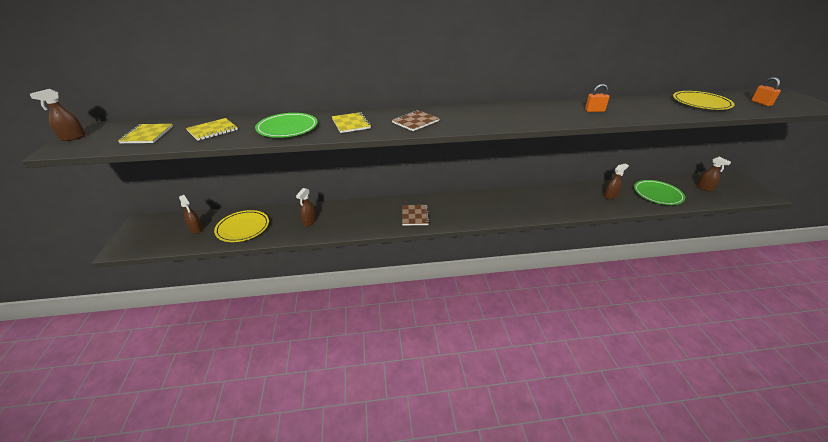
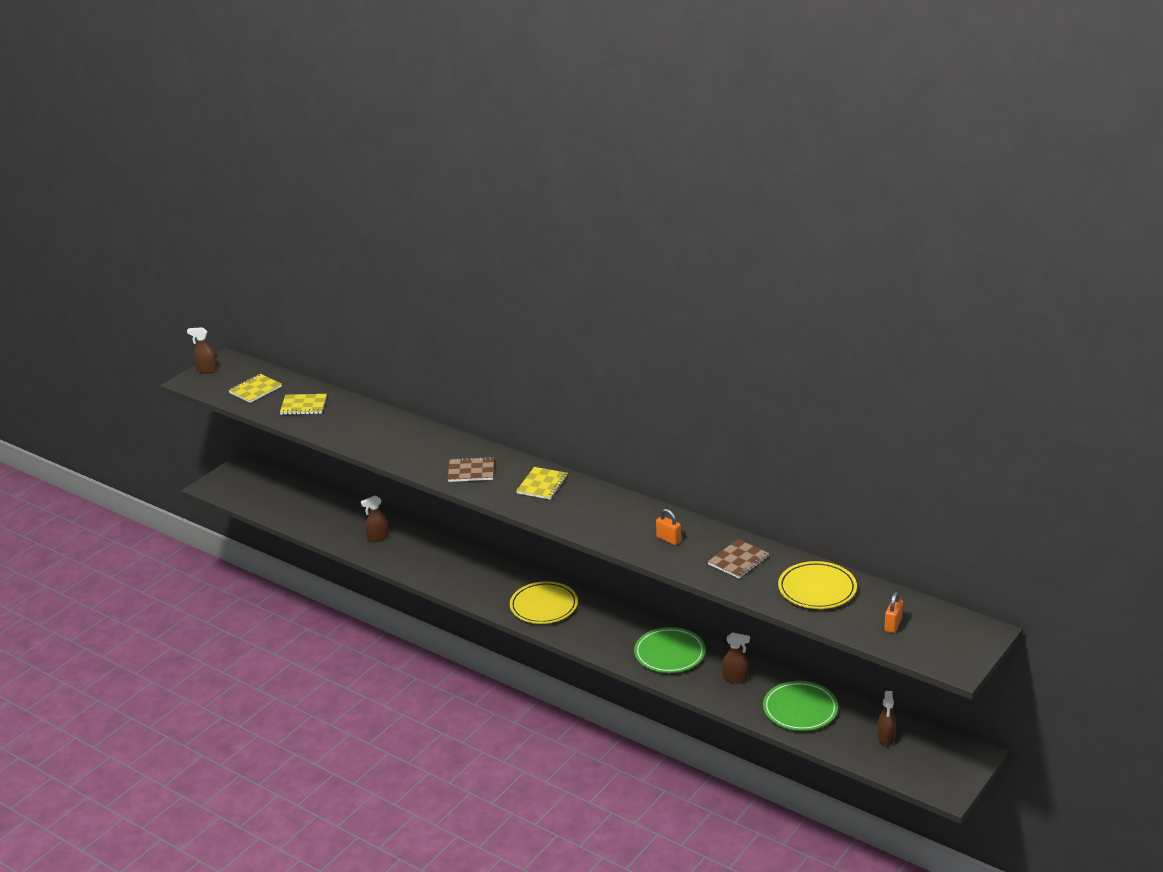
camera: 45 degrees right, 5 degrees down
(196, 229) = (279, 495): brown spray bottle -> none
(243, 228) = (316, 514): yellow plate -> yellow plate (544, 606)
(287, 128) = (359, 429): green plate -> green plate (669, 653)
(351, 124) = (415, 447): yellow notebook -> yellow notebook (542, 485)
(415, 216) = (480, 583): brown notebook -> brown notebook (738, 560)

